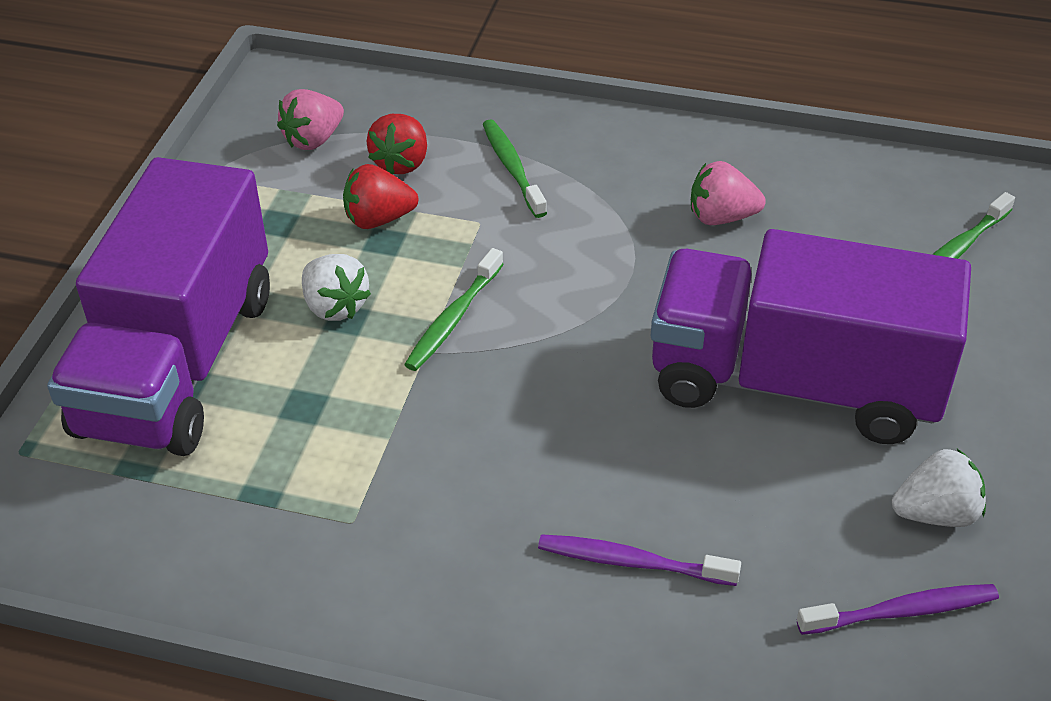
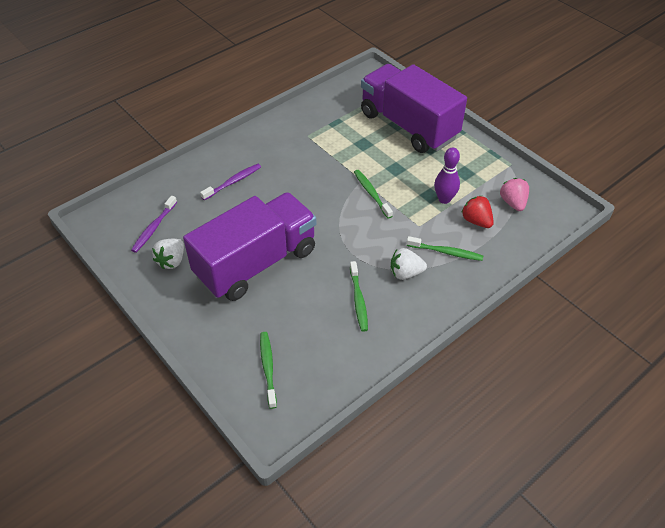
camera: 125 degrees right, 5 degrees up
(335, 306) = (404, 168): white strawberry -> white strawberry (405, 273)
(378, 219) = (444, 199): red strawberry -> purple bowling pin
(721, 217) = (358, 300): pink strawberry -> green toothbrush

